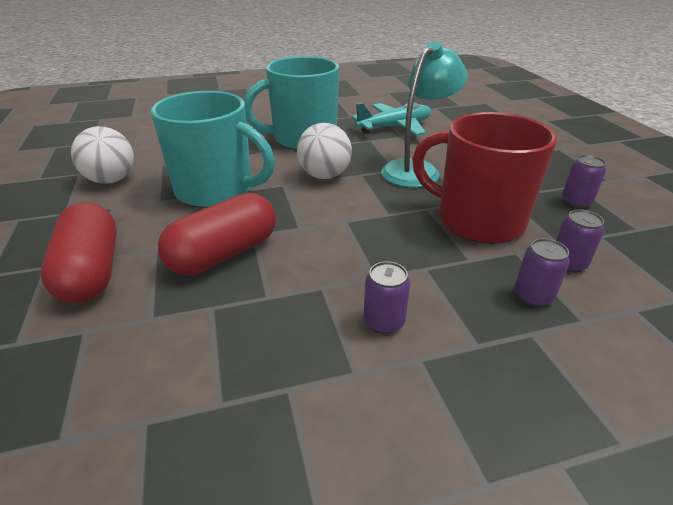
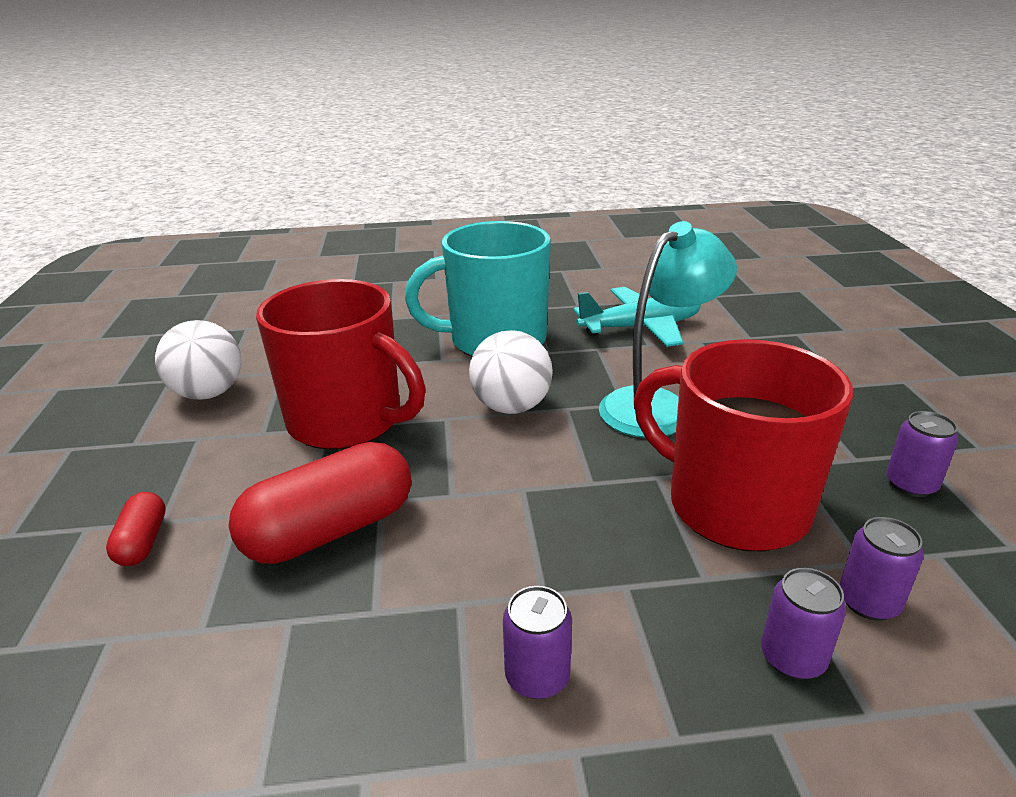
camera: 10 degrees right, 5 degrees down
(91, 271) = (142, 542): red capsule -> red capsule, size x0.49
(216, 190) = (347, 421): turquoise mug -> red mug

